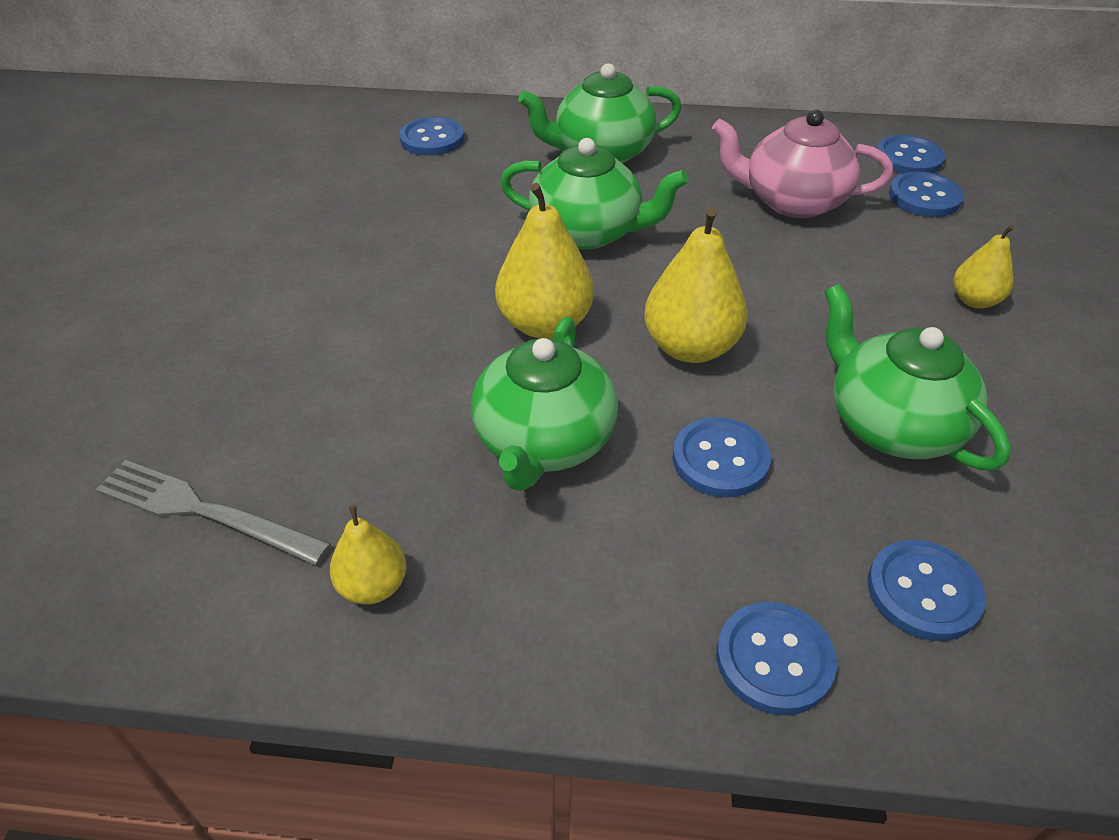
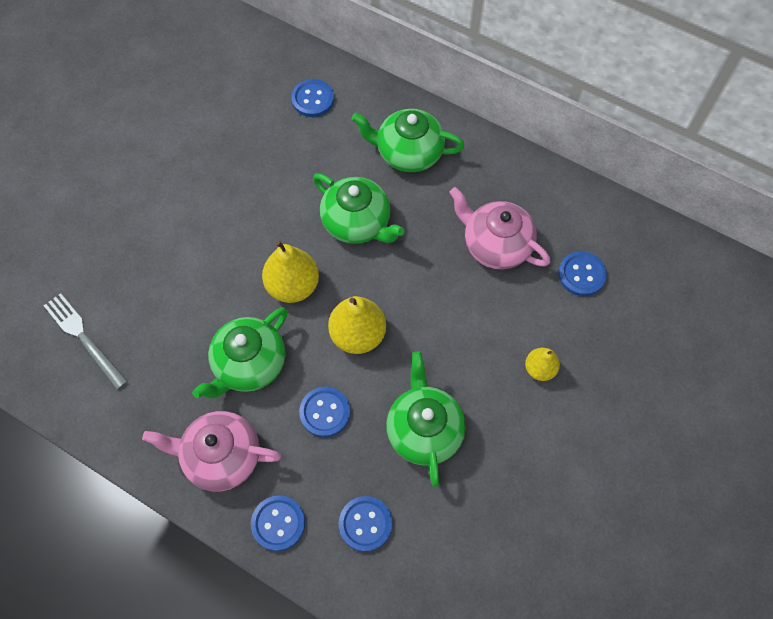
camera: 25 degrees right, 20 degrees up
(373, 586) = (136, 410): yellow pear -> none
(588, 594) = (221, 456): none -> pink teapot
(908, 158) = (601, 235): blue button -> none

